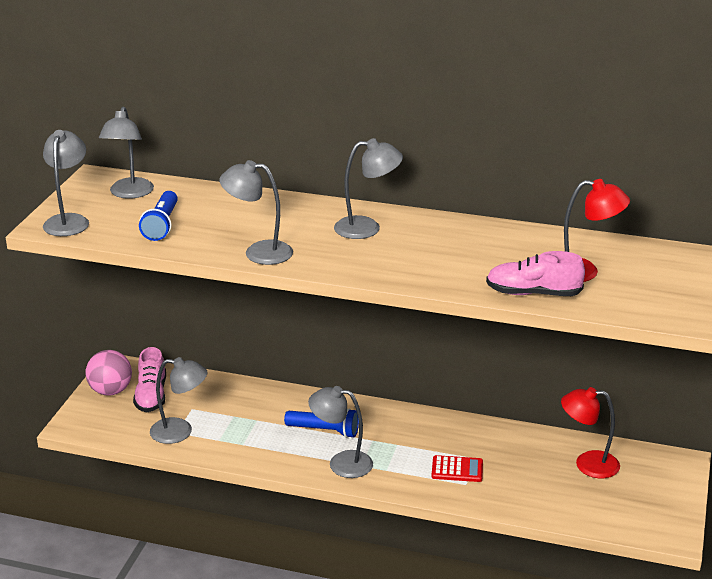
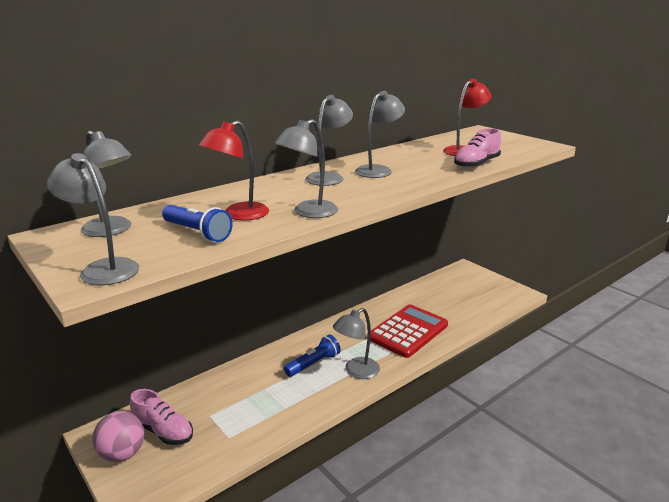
camera: 55 degrees left, 5 degrees down
(180, 432) = (231, 435): grey lamp -> grey lamp (378, 170)
(457, 469) = (408, 331): red calculator -> red calculator, size x2.08
(587, 464) = (443, 291): red lamp -> red lamp (238, 215)

